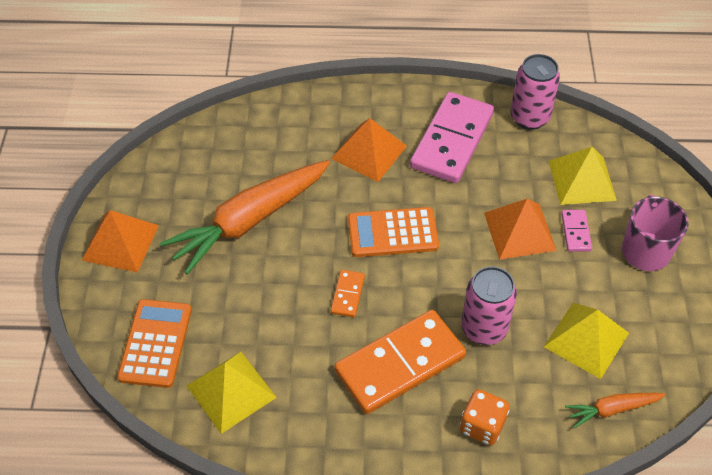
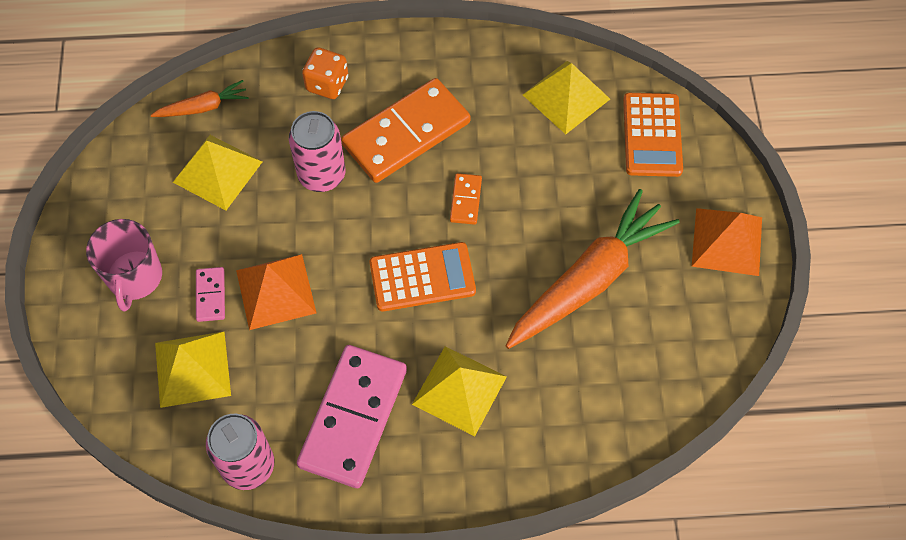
camera: 175 degrees right, 10 degrees up
(369, 152) = (459, 390): orange pyramid -> yellow pyramid

